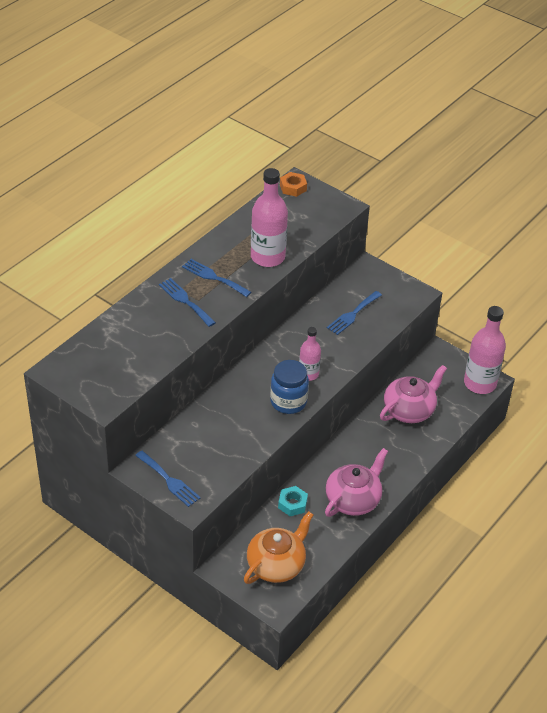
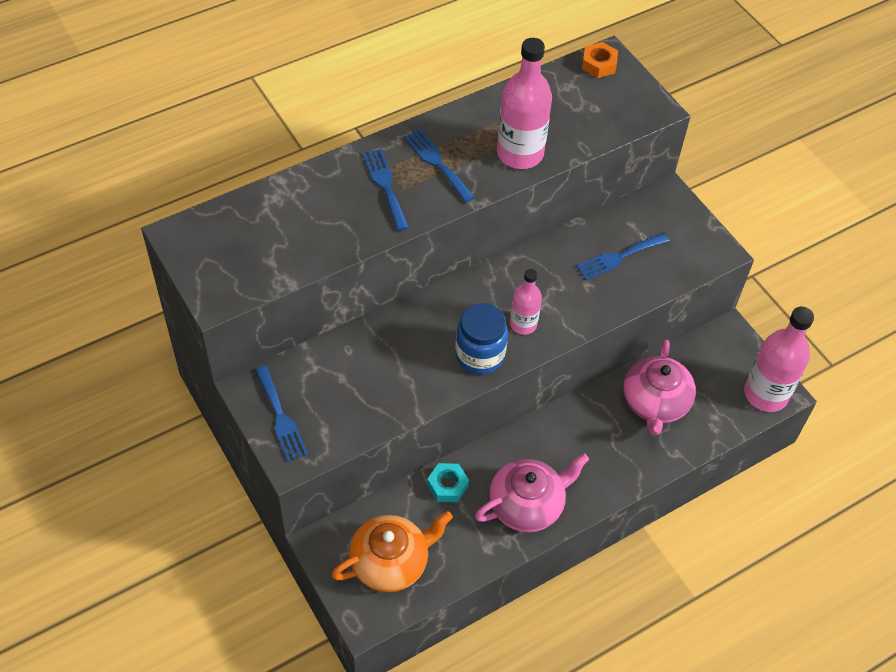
camera: 20 degrees right, 10 degrees up
(409, 410) = (655, 403): pink teapot -> pink teapot turned 120 degrees clockwise

